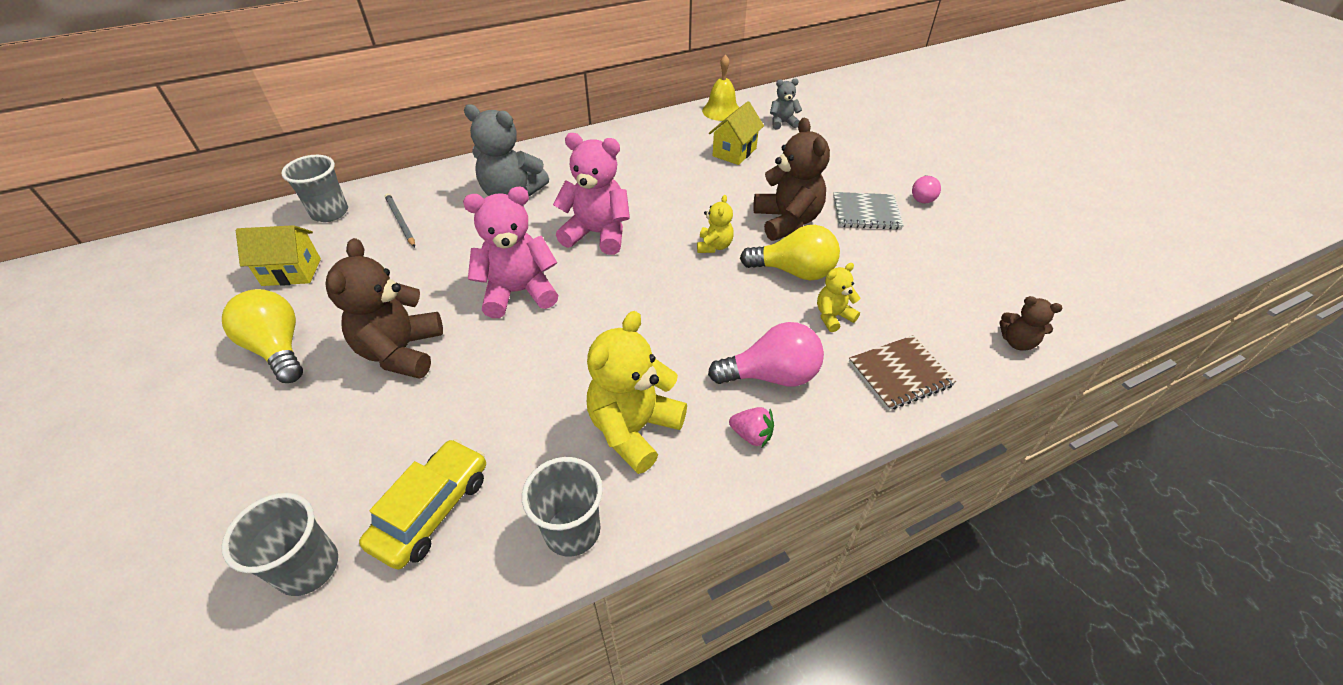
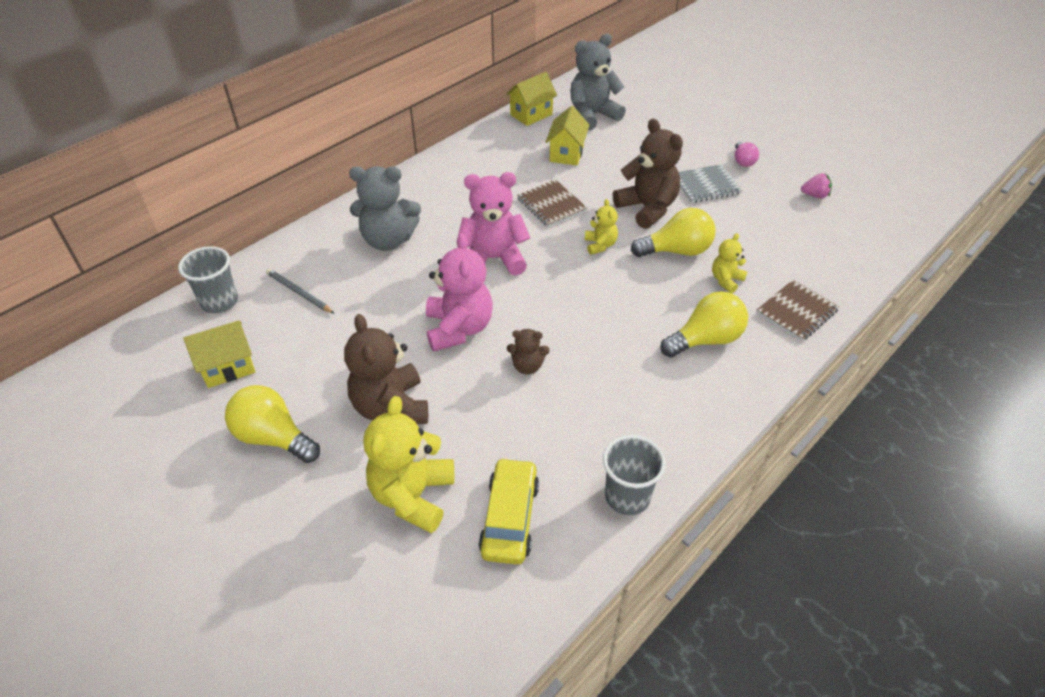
camera: 20 degrees left, 0 degrees up
(308, 567) = (442, 590): grey cup -> none
(519, 292) = (459, 328): pink teddy bear -> pink teddy bear turned 120 degrees clockwise
(634, 429) = (627, 410): yellow teddy bear -> yellow teddy bear (413, 496)
(688, 196) = (551, 205): none -> brown notebook
(721, 111) = (531, 114): yellow bell -> yellow house
(751, 435) = (716, 388): pink strawberry -> pink strawberry (815, 195)
(771, 375) = (705, 340): pink light bulb -> yellow light bulb
(782, 123) = (592, 115): grey teddy bear -> grey teddy bear, size x1.91
(1017, 342) = (865, 264): brown teddy bear -> brown teddy bear (527, 366)

